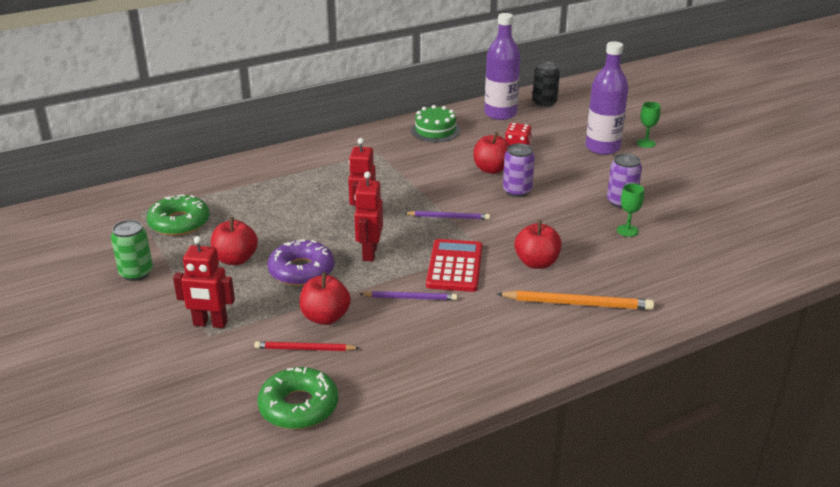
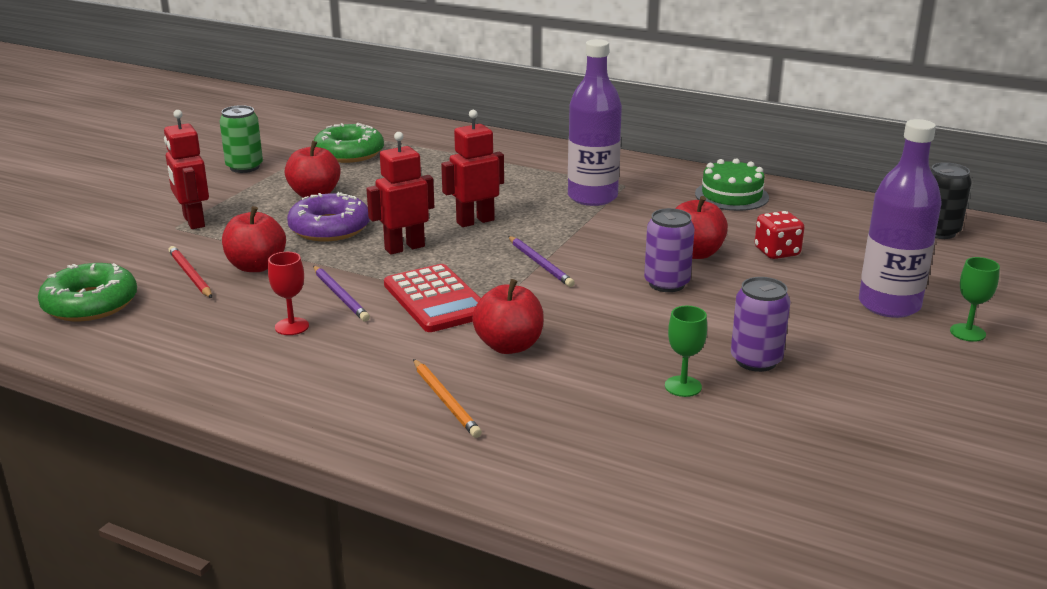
camera: 55 degrees right, 5 degrees down
(432, 329) = (292, 326): none -> red goblet
(455, 266) = (436, 299): red calculator -> red calculator turned 90 degrees clockwise
(500, 114) = (849, 216): purple bottle -> purple bottle (592, 197)
(577, 303) = (446, 401): orange pencil -> orange pencil, size x0.64

